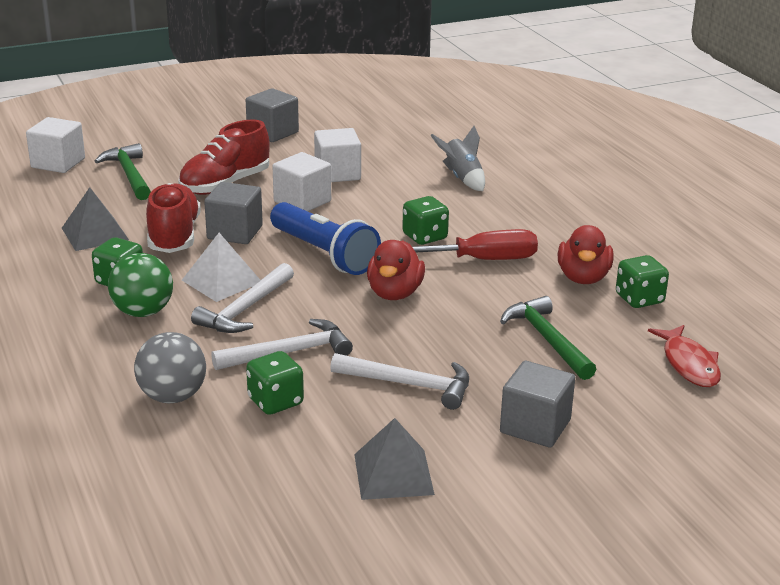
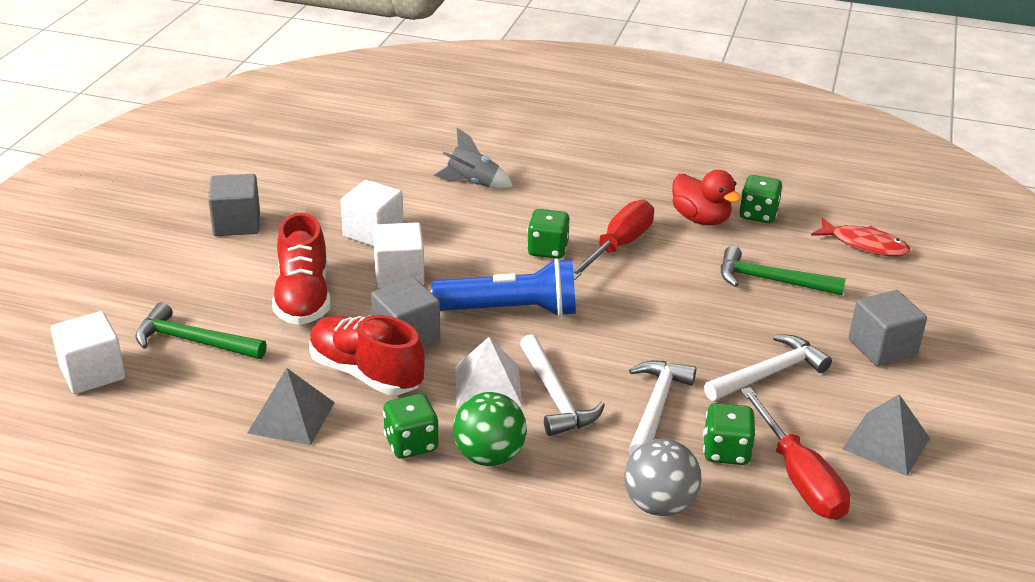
camera: 50 degrees left, 5 degrees up
(287, 446) = (799, 478): none -> red screwdriver
(395, 293) = (621, 310): red duck -> none

